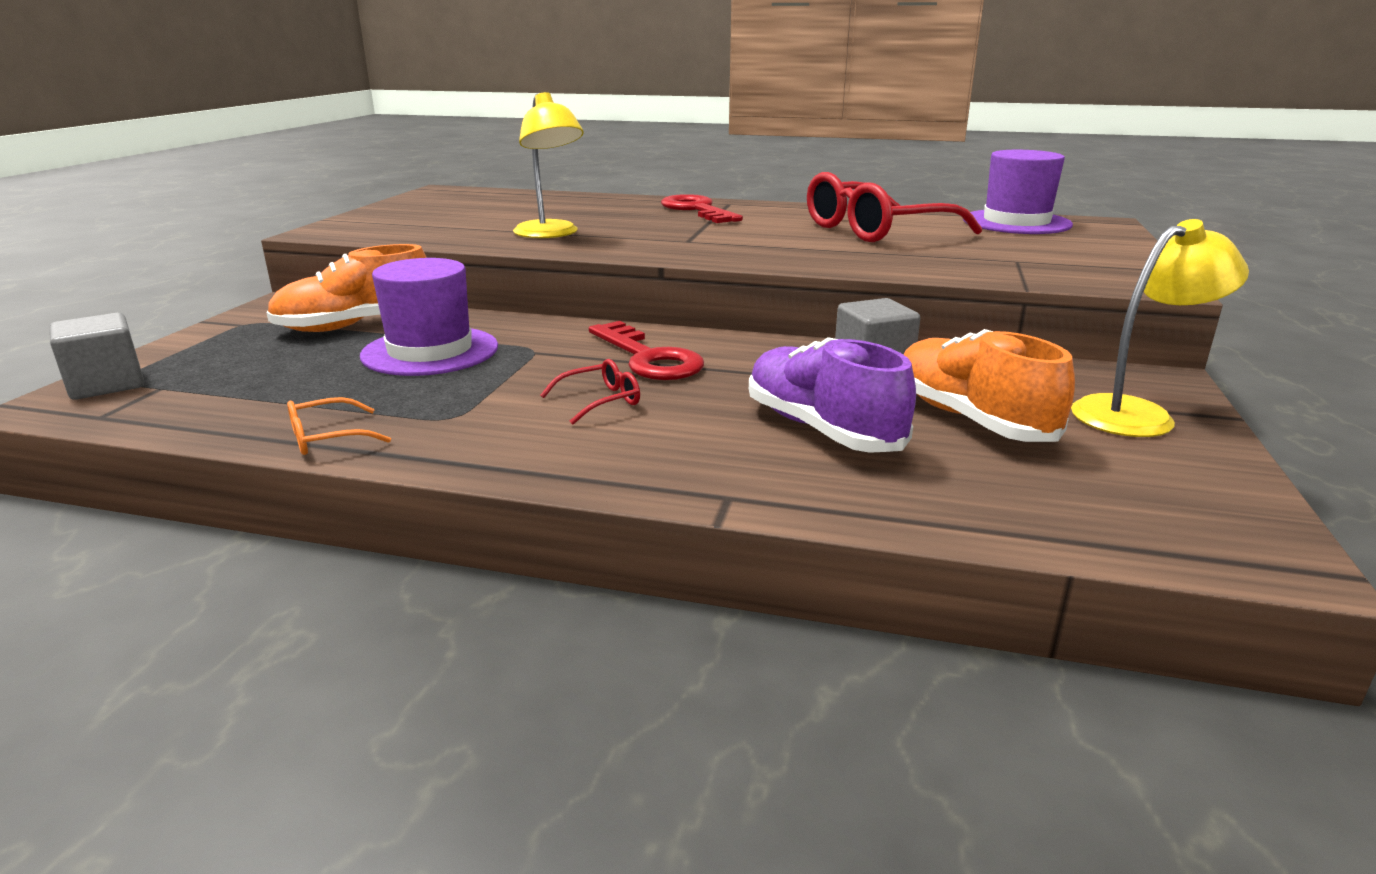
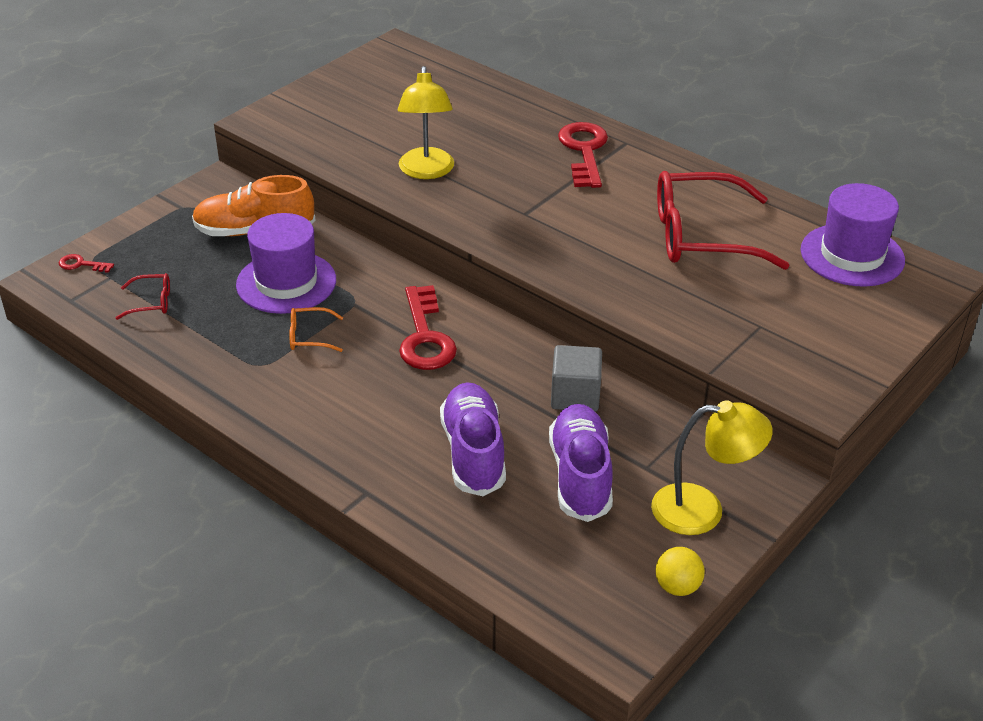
camera: 25 degrees right, 15 degrees up
(107, 384) = (81, 264): grey cube -> red key
(328, 438) = (183, 364): orange glasses -> orange glasses (310, 336)
(599, 401) = (358, 377): red glasses -> red glasses (151, 302)
(971, 419) = (580, 476): orange shoe -> purple shoe
(1228, 481) = (677, 587): none -> yellow ball

